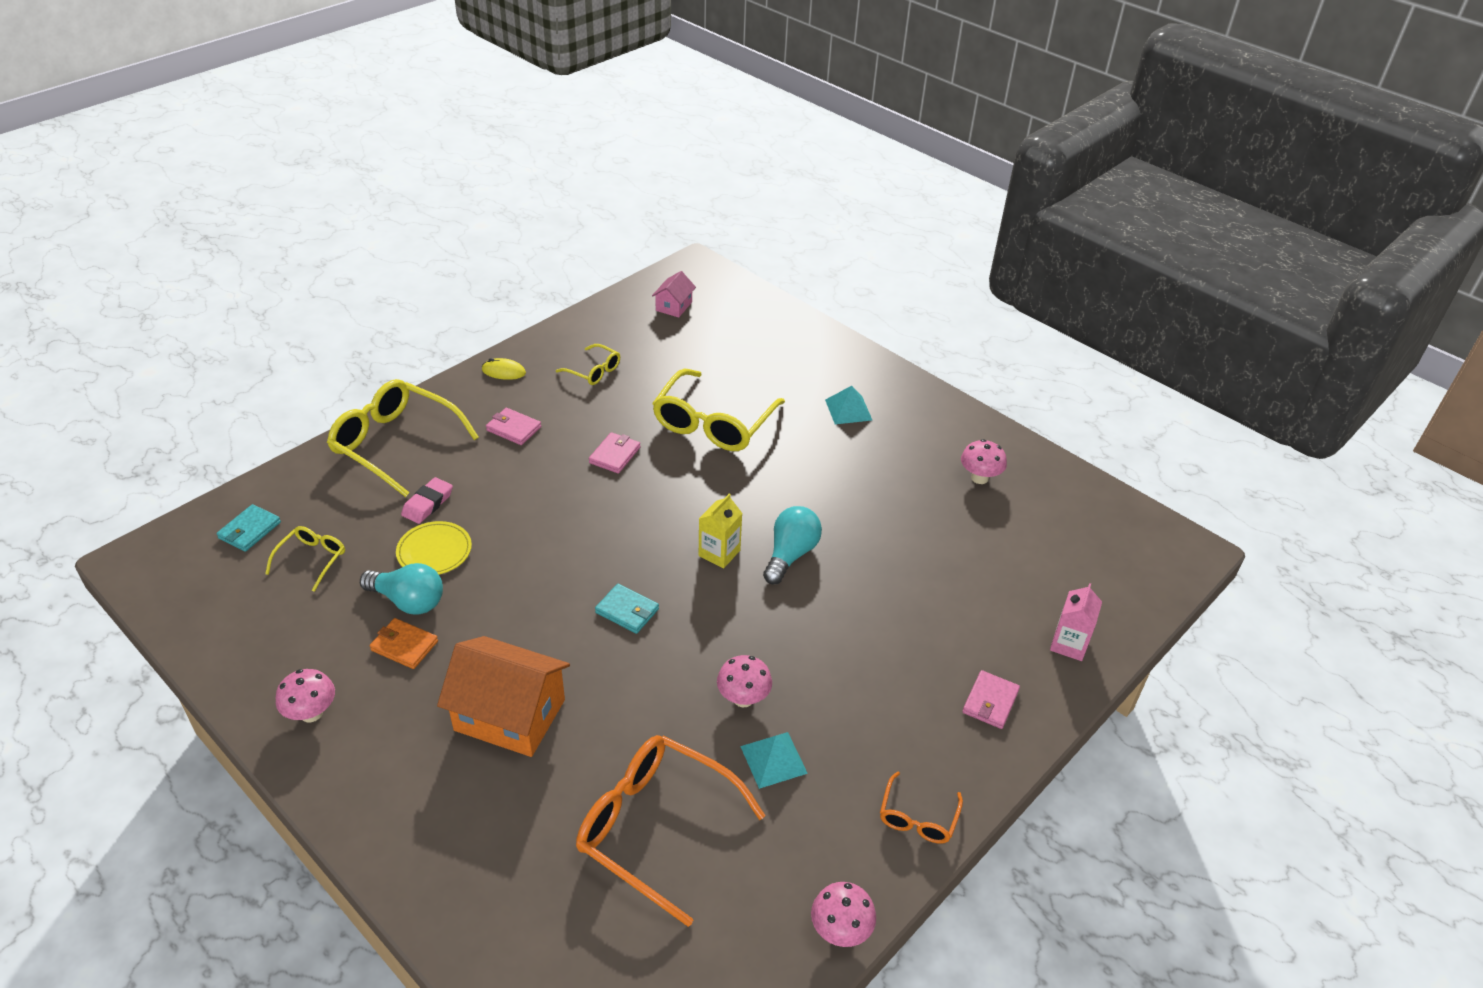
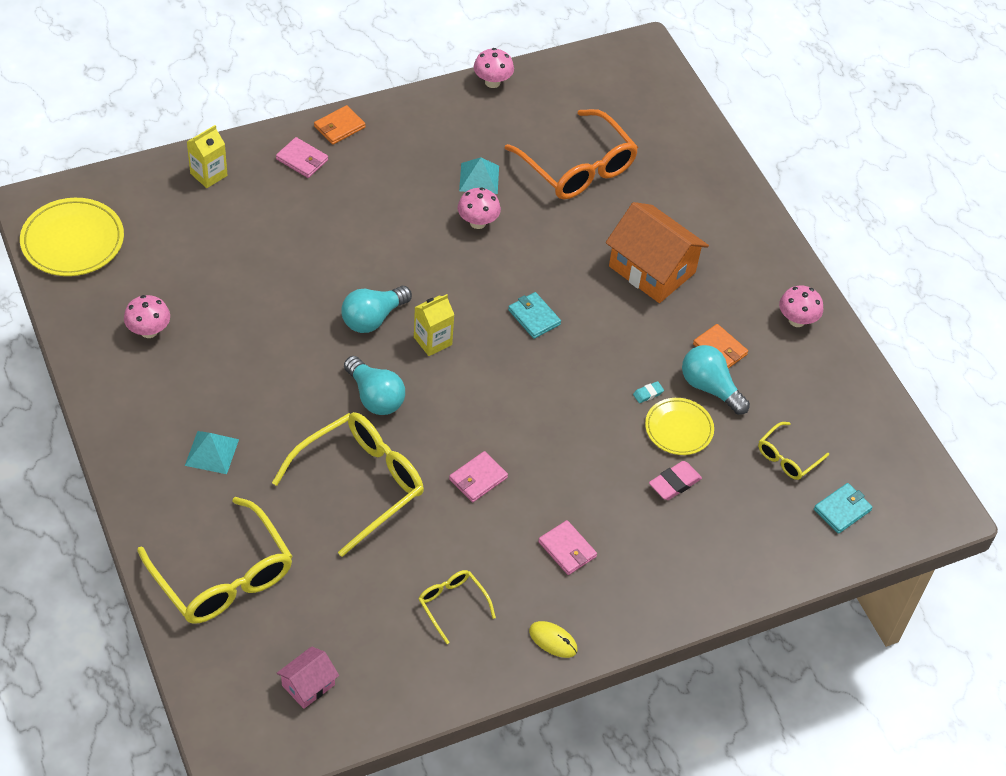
camera: 160 degrees left, 10 degrees up
(395, 444) = (693, 571): yellow glasses -> yellow glasses (223, 576)
(476, 574) = (648, 393): none -> turquoise eraser
(743, 488) = (375, 397): none -> turquoise light bulb
(917, 818) = (406, 115): orange glasses -> none
(983, 765) = (339, 127): none -> orange wallet
(990, 701) = (302, 160): pink wallet -> pink wallet turned 75 degrees clockwise
(1069, 644) = (208, 174): pink carton -> yellow carton
(1121, 529) = (73, 241): none -> yellow plate

